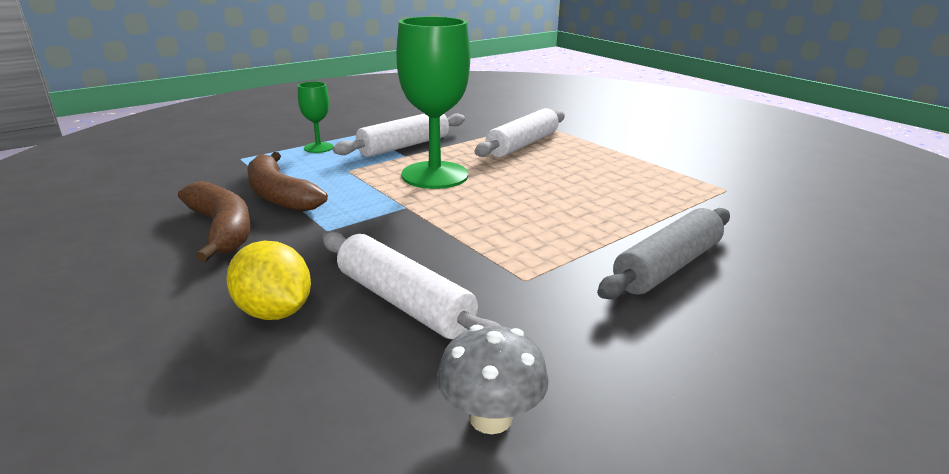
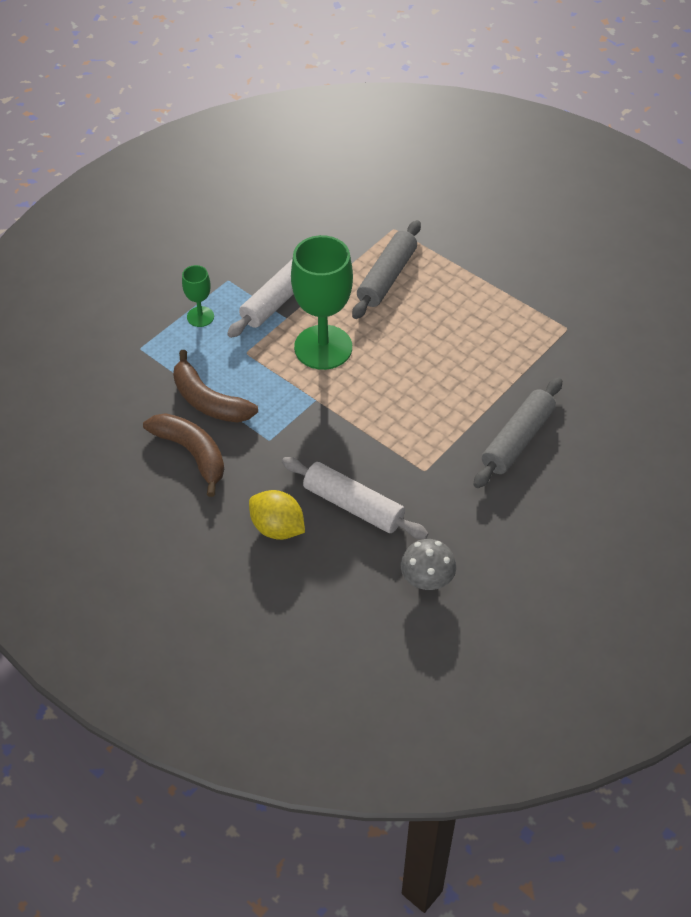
camera: 10 degrees left, 25 degrees up
(522, 144) = (387, 277): white rolling pin -> grey rolling pin

